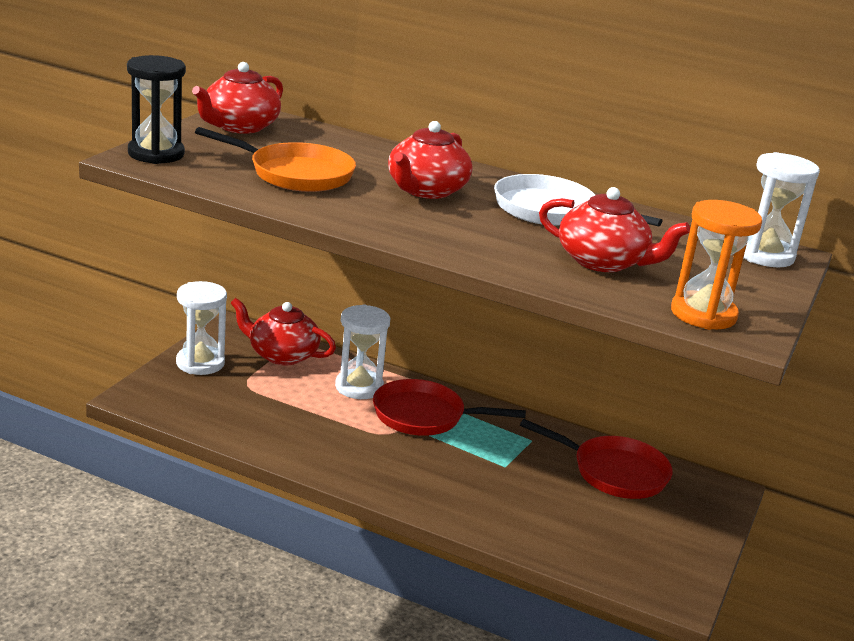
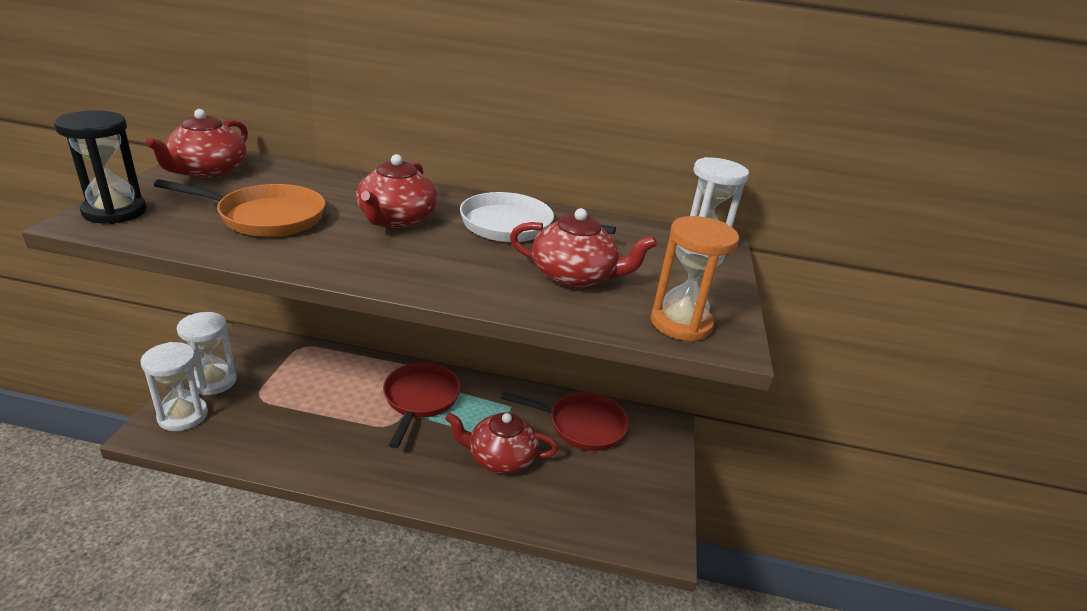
camera: 15 degrees left, 5 degrees up
(282, 355) = (289, 359): red teapot -> red teapot (500, 457)
(359, 387) = (360, 380): white hourglass -> white hourglass (183, 416)
(424, 416) = (420, 399): red pan -> red pan turned 105 degrees clockwise

